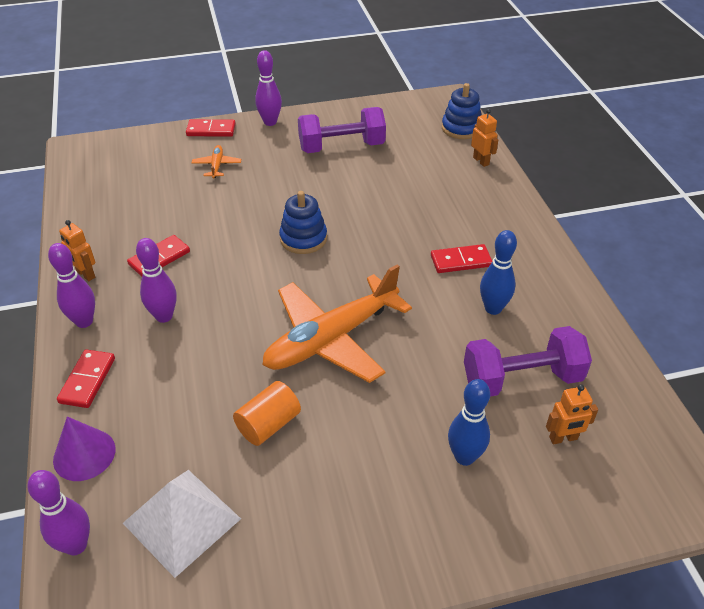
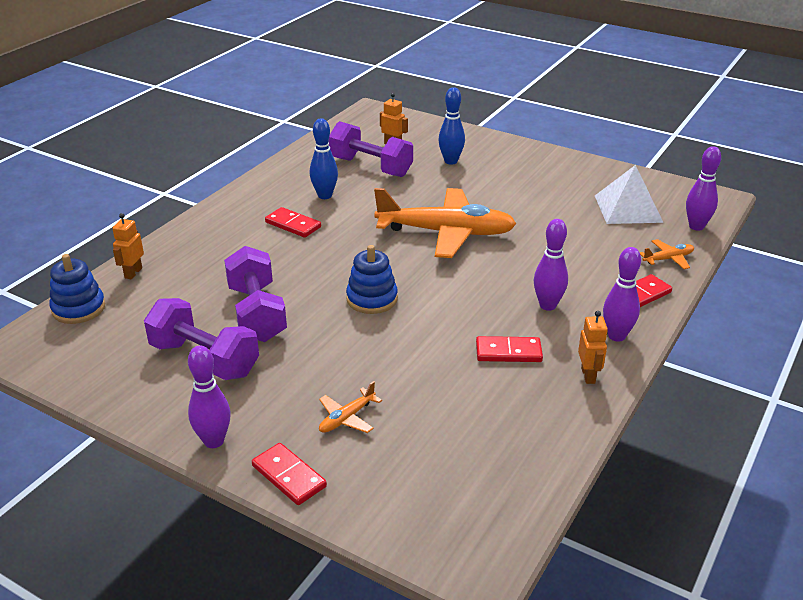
camera: 135 degrees left, 10 degrees down
(84, 454) = (668, 259): purple cone -> orange plane
(268, 424) = (538, 218): orange cylinder -> none
(360, 185) = (257, 313): none -> purple dumbbell

